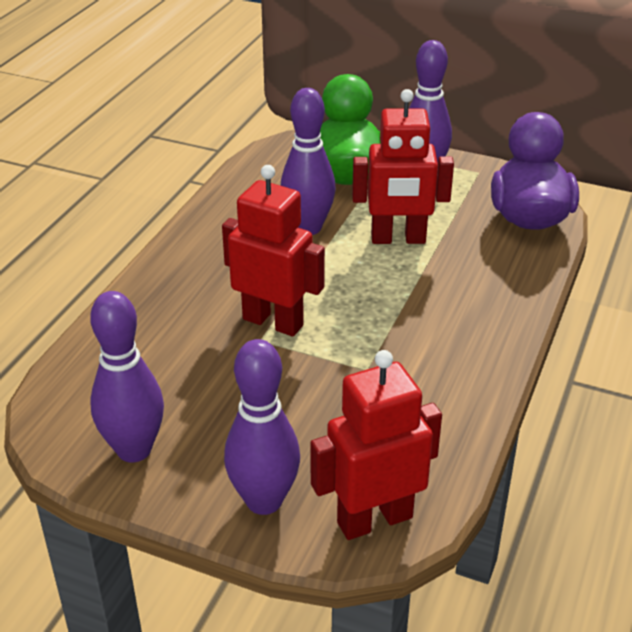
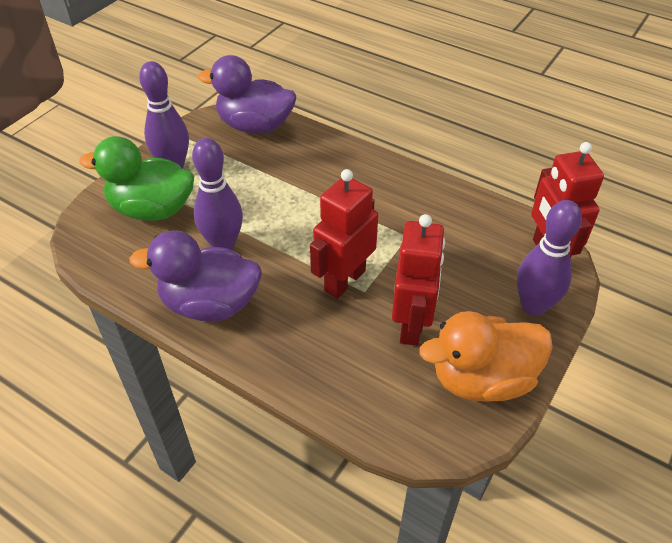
camera: 80 degrees left, 10 degrees up
(134, 450) = (482, 379): purple bowling pin -> orange duck
(219, 234) = (210, 304): none -> purple duck
(398, 239) = (258, 195): red robot -> red robot (412, 325)

